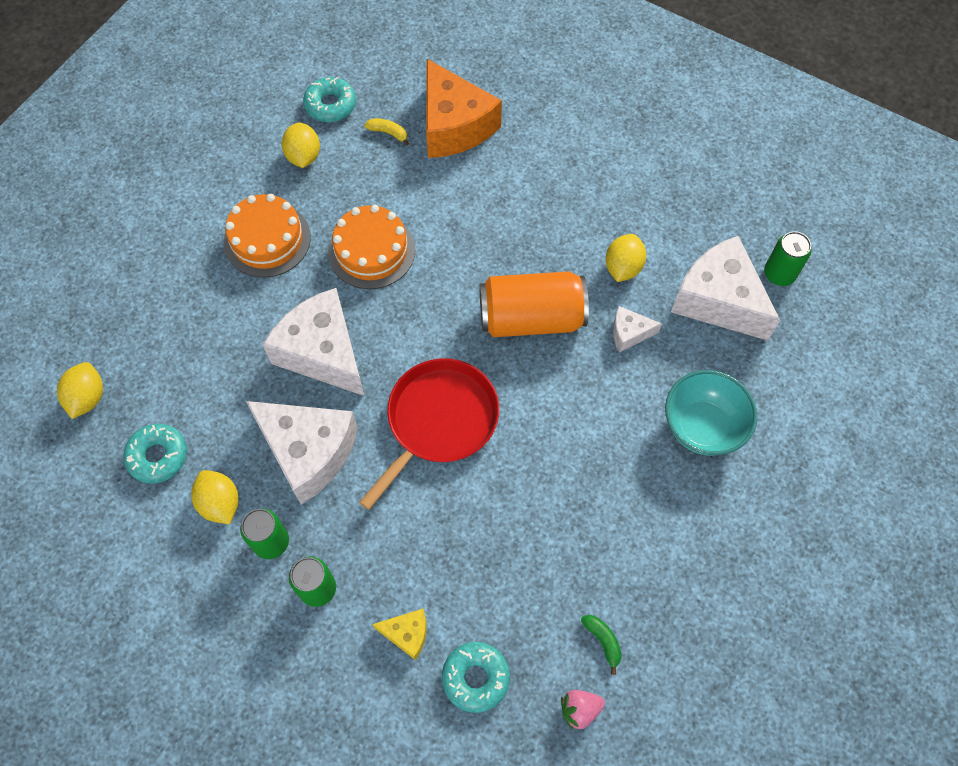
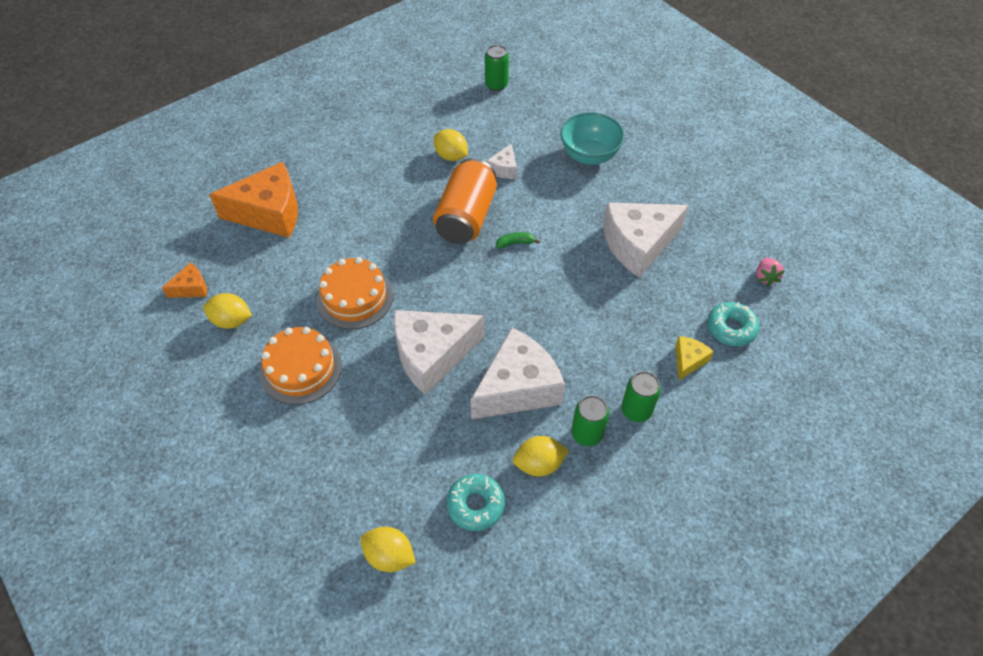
camera: 70 degrees left, 10 degrees down
(330, 105) = (191, 288): turquoise donut -> orange cheese
(388, 133) = (248, 256): yellow banana -> none
(439, 421) = (526, 295): red pan -> none
(603, 641) = (722, 251): green banana -> green banana (515, 243)
(718, 300) = (501, 118): white cheese -> white cheese (638, 244)

